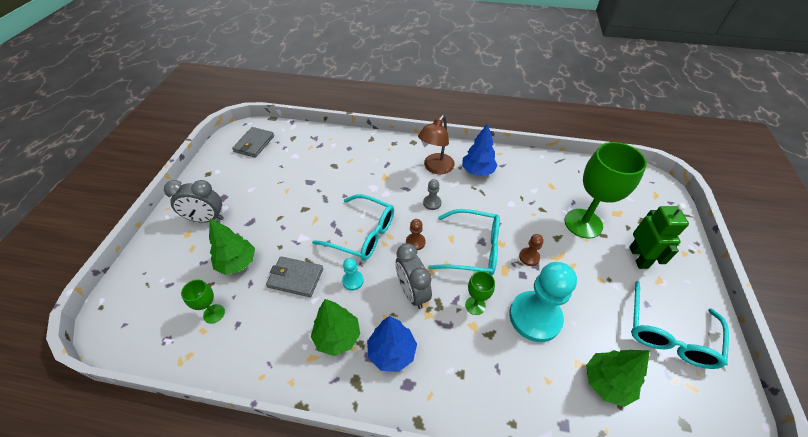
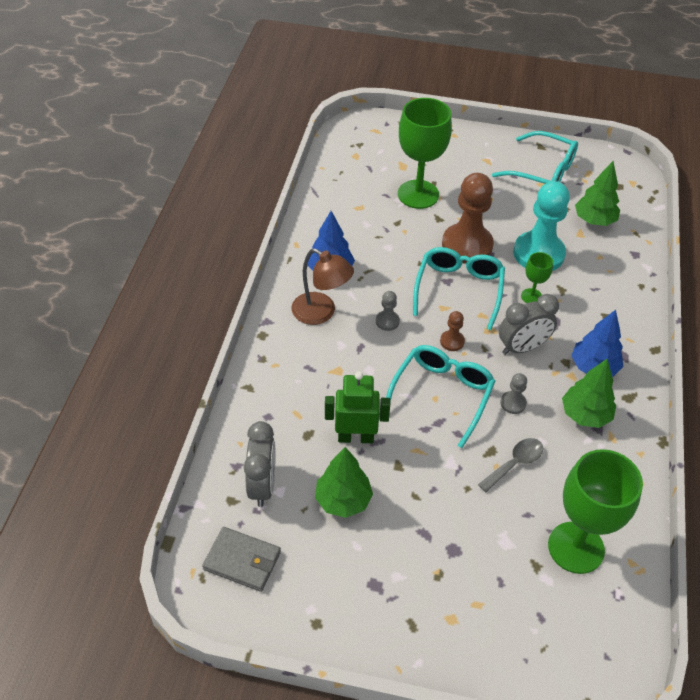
camera: 90 degrees left, 0 degrees up
(206, 219) = (421, 598): grey clock -> grey clock (262, 485)
(214, 313) = (576, 547): green goblet -> green goblet, size x2.13
(237, 263) = (498, 536): green tree -> green tree (343, 500)
(295, 278) = (515, 463): grey wallet -> grey spoon
(353, 281) = (513, 403): turquoise pawn -> grey pawn
(529, 257) = (467, 245): brown pawn -> brown pawn, size x2.28
(638, 257) = (461, 166): green robot -> green robot (355, 437)

